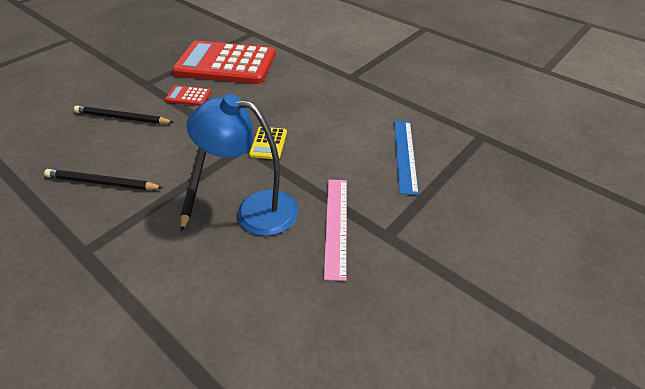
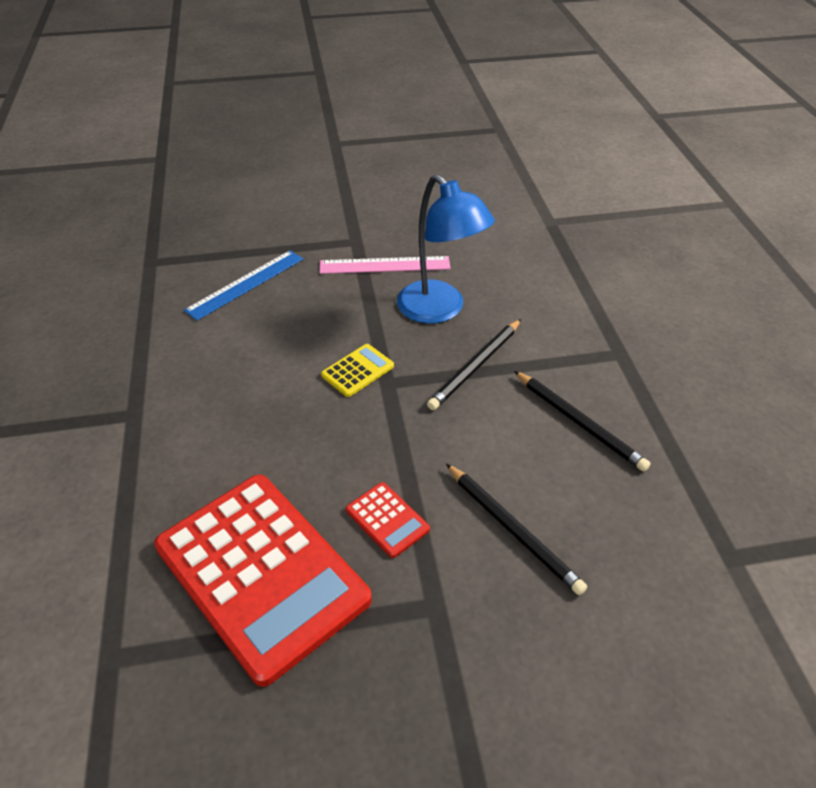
camera: 140 degrees left, 0 degrees up
(336, 225) = (384, 265): pink ruler -> pink ruler turned 45 degrees clockwise

